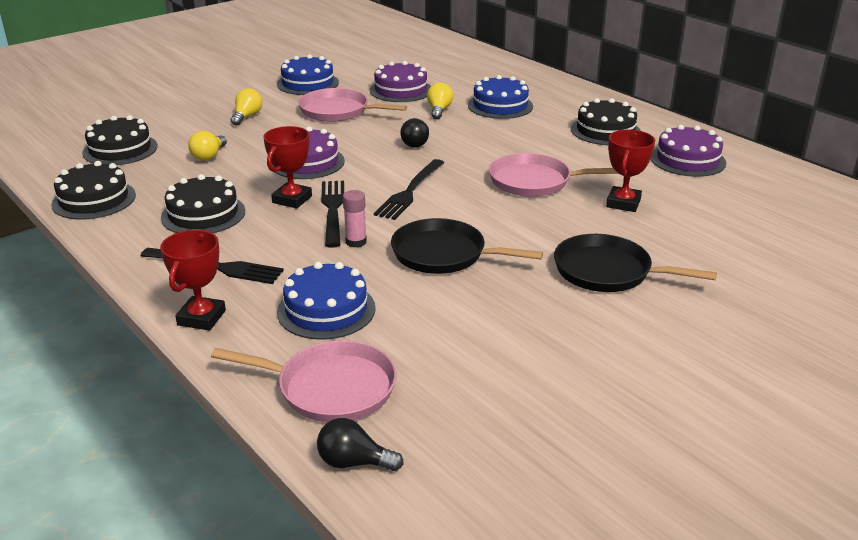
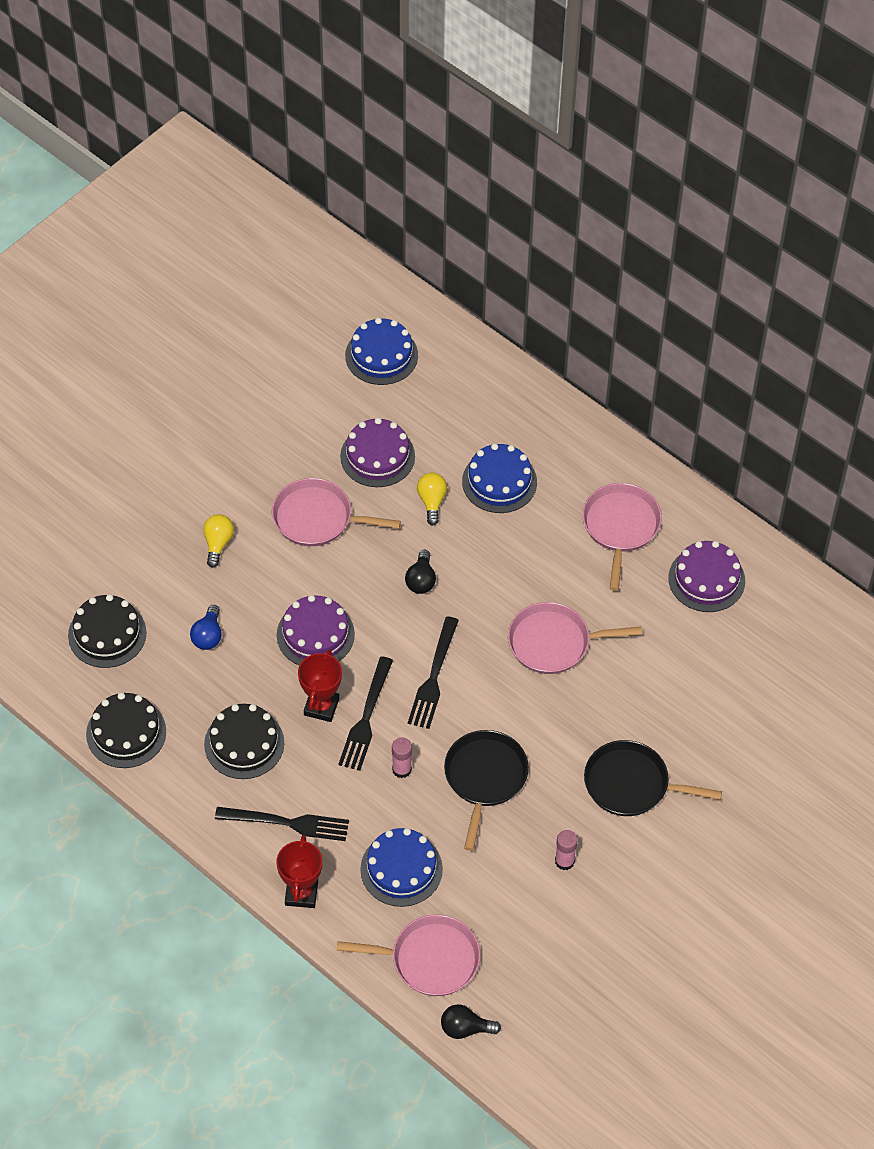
camera: 10 degrees left, 25 degrees up
(209, 156) = (208, 636): yellow light bulb -> blue light bulb
(308, 83) = (262, 452): blue cake -> blue cake (381, 355)
(332, 209) = (366, 719): black fork -> black fork turned 150 degrees counterclockwise
(443, 254) = (485, 778): black pan -> black pan turned 90 degrees clockwise
(522, 321) = (564, 861): none -> pink glue stick
(605, 131) = (620, 527): black cake -> pink pan
(623, 203) = (642, 671): red trophy -> none

